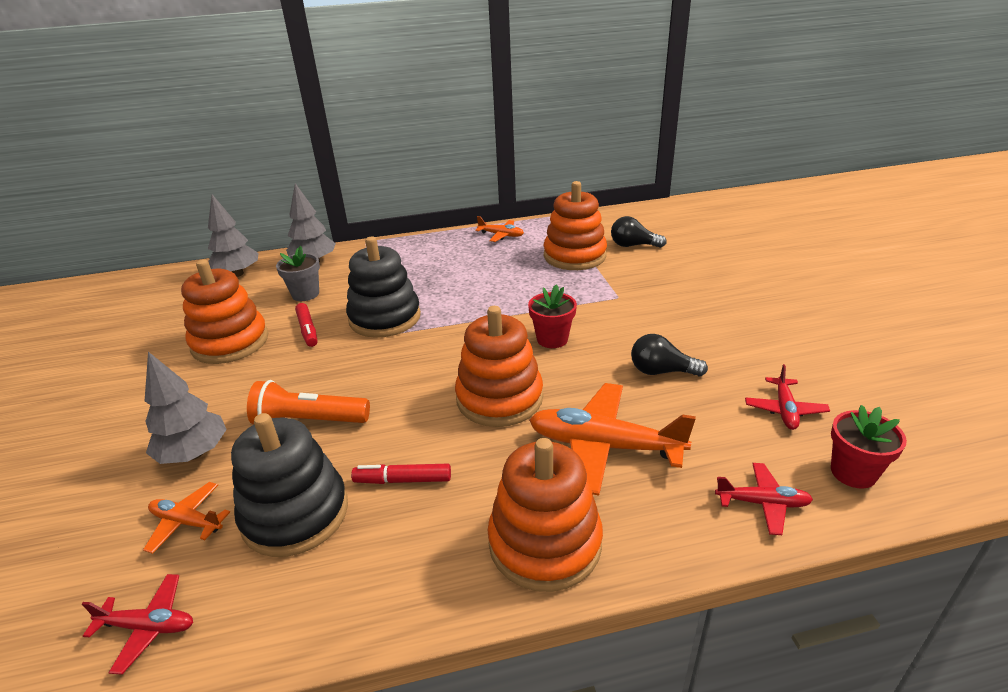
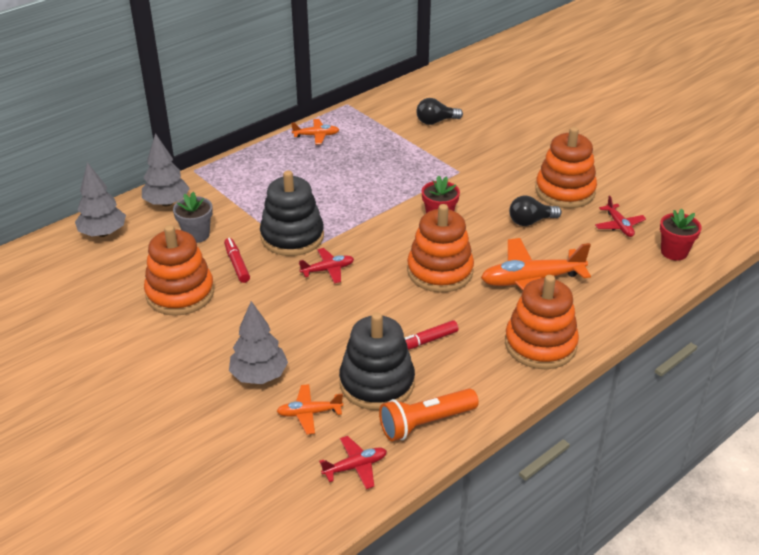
camera: 30 degrees left, 5 degrees up
(308, 330) = (237, 264): red marker -> red marker turned 150 degrees counterclockwise
(309, 421) = (320, 328): orange flashlight -> orange flashlight (425, 423)
(574, 256) = (397, 142): orange stacking toy -> orange stacking toy (565, 191)
(762, 503) = (638, 284): red plane -> red plane (328, 270)

